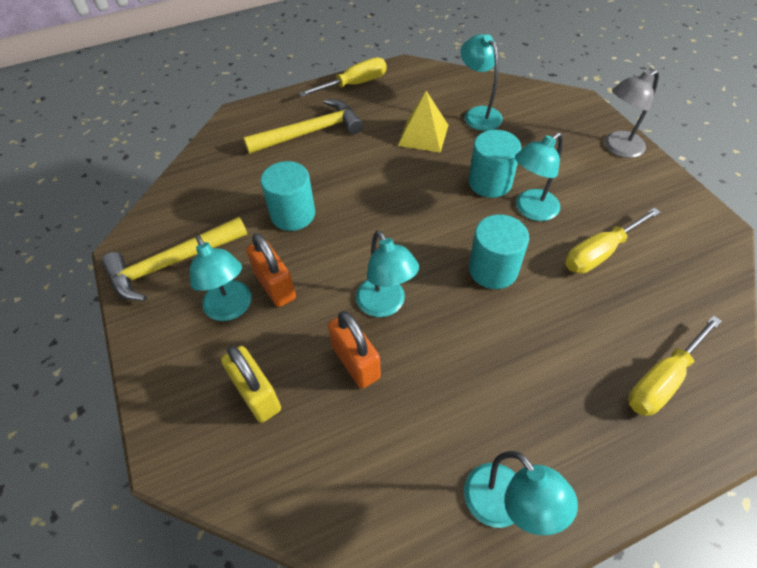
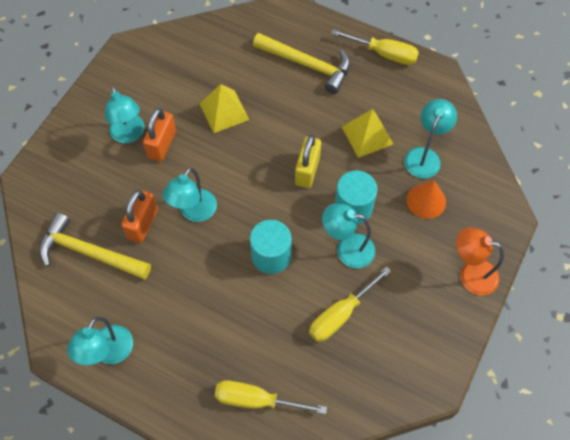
camera: 50 degrees right, 10 degrees up
(172, 263) = (136, 79): yellow hammer -> yellow hammer (89, 252)
(231, 309) = (129, 135): turquoise lamp -> turquoise lamp turned 45 degrees counterclockwise
(257, 394) = (87, 190): yellow padlock -> yellow padlock (307, 170)
(293, 214) = (224, 111): turquoise cylinder -> yellow pyramid
(523, 136) = (426, 200): none -> orange cone
(600, 252) = (341, 314): yellow screwdriver -> yellow screwdriver turned 60 degrees counterclockwise
(617, 148) = (470, 274): grey lamp -> orange lamp

